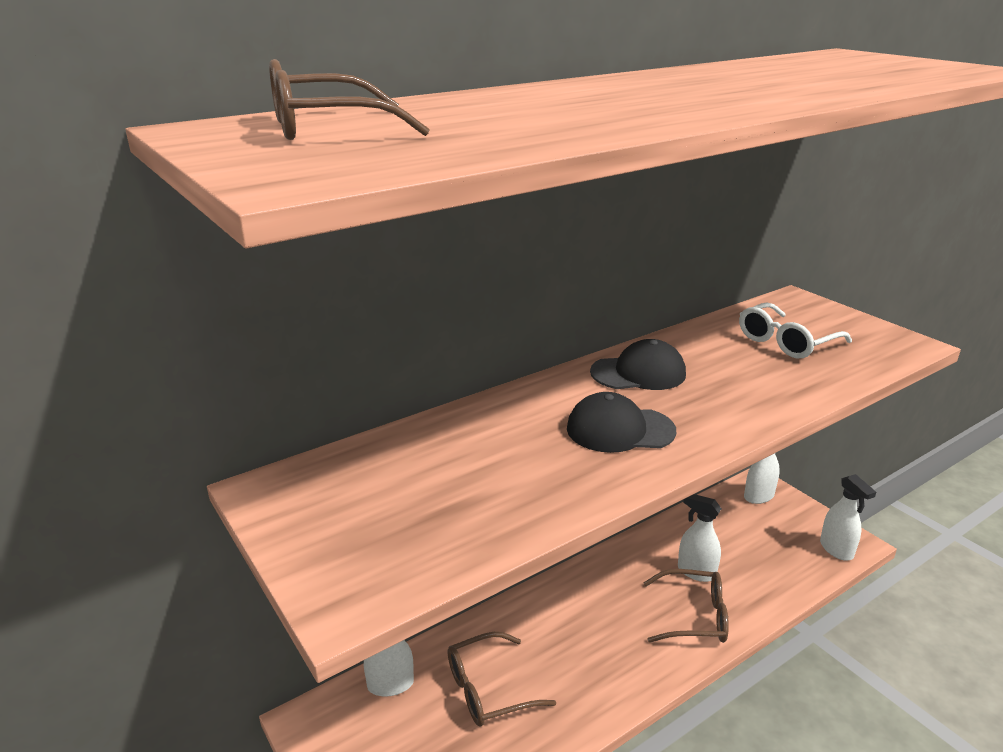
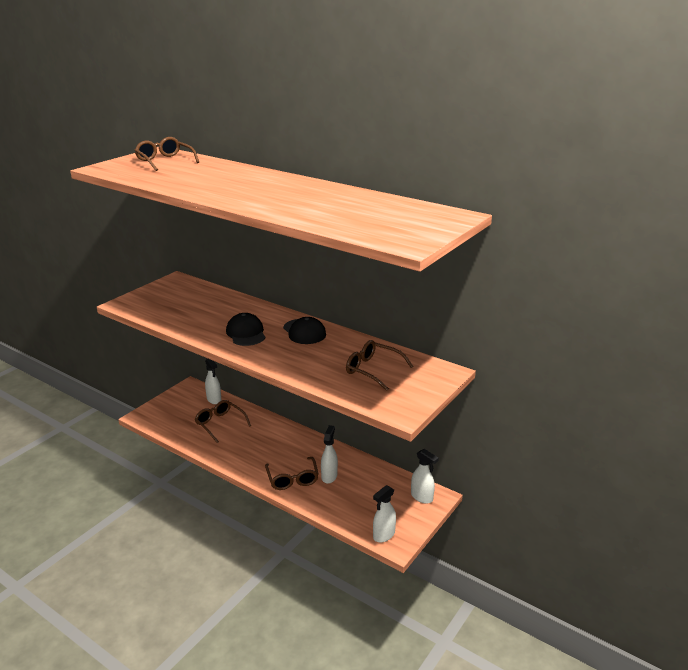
camera: 70 degrees right, 0 degrees up
(786, 342) = (373, 370): white glasses -> brown glasses

